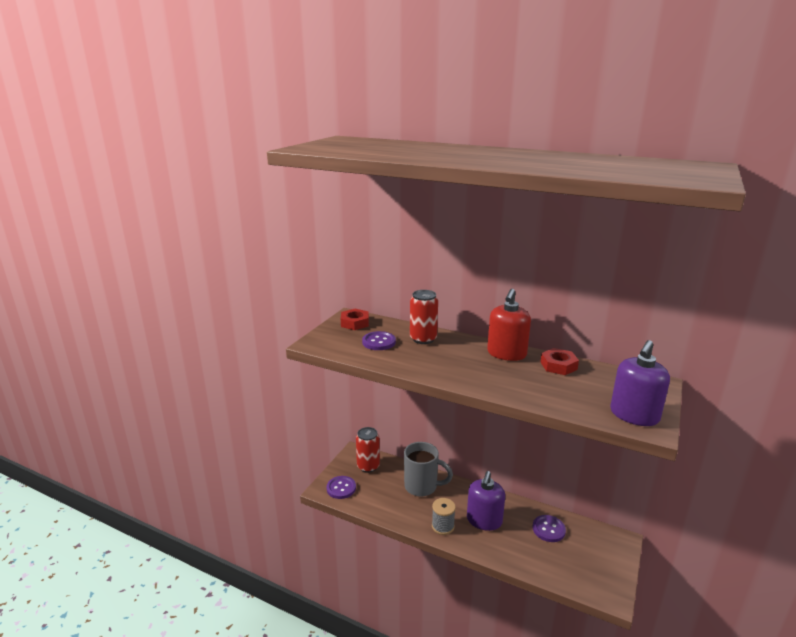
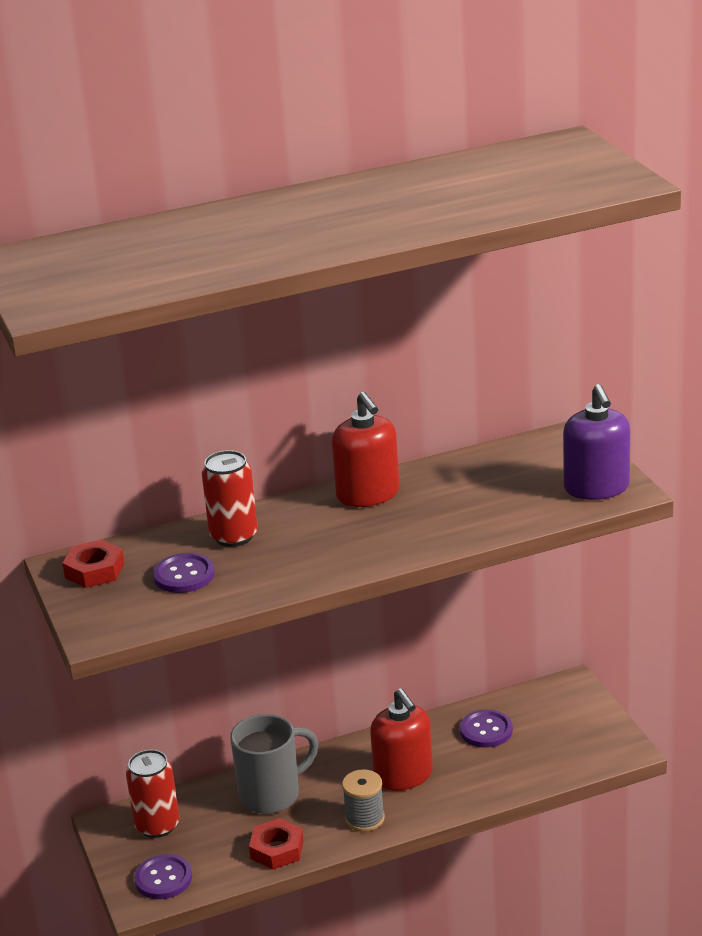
camera: 45 degrees left, 5 degrees up
(484, 520) = (403, 775): purple soap dispenser -> red soap dispenser
(558, 365) = (447, 475): red nut -> red nut (277, 850)

